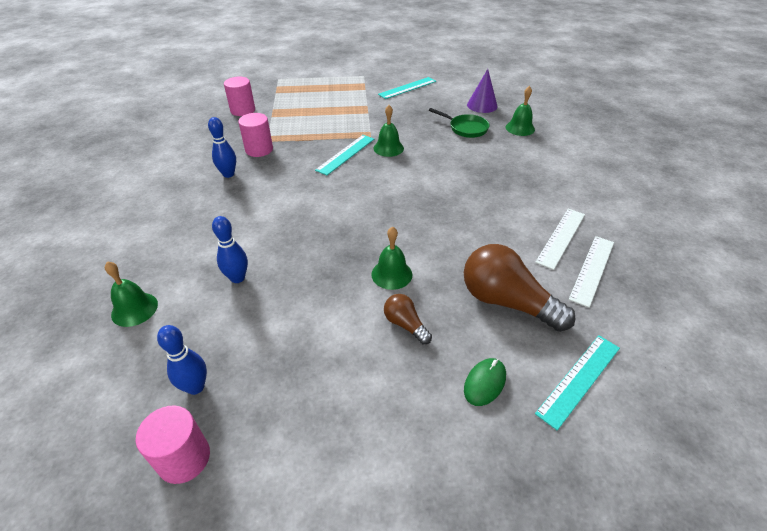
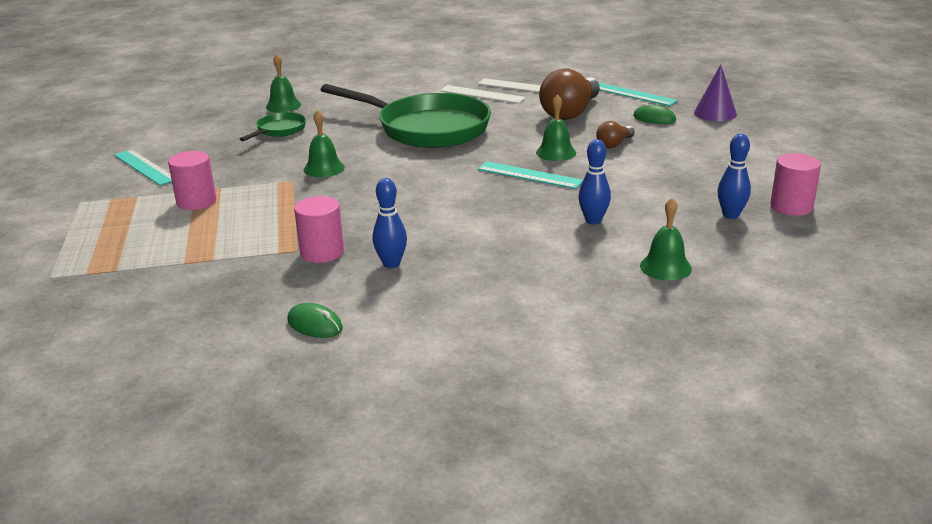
camera: 95 degrees left, 15 degrees down
(177, 149) = (315, 324): none -> green mouse
(243, 110) = (180, 290): pink cylinder -> pink cylinder (196, 201)
(345, 154) = (338, 192): turquoise ruler -> turquoise ruler (529, 175)
(464, 197) = (427, 128): none -> green pan
(482, 105) = (218, 123): purple cone -> purple cone (715, 113)

